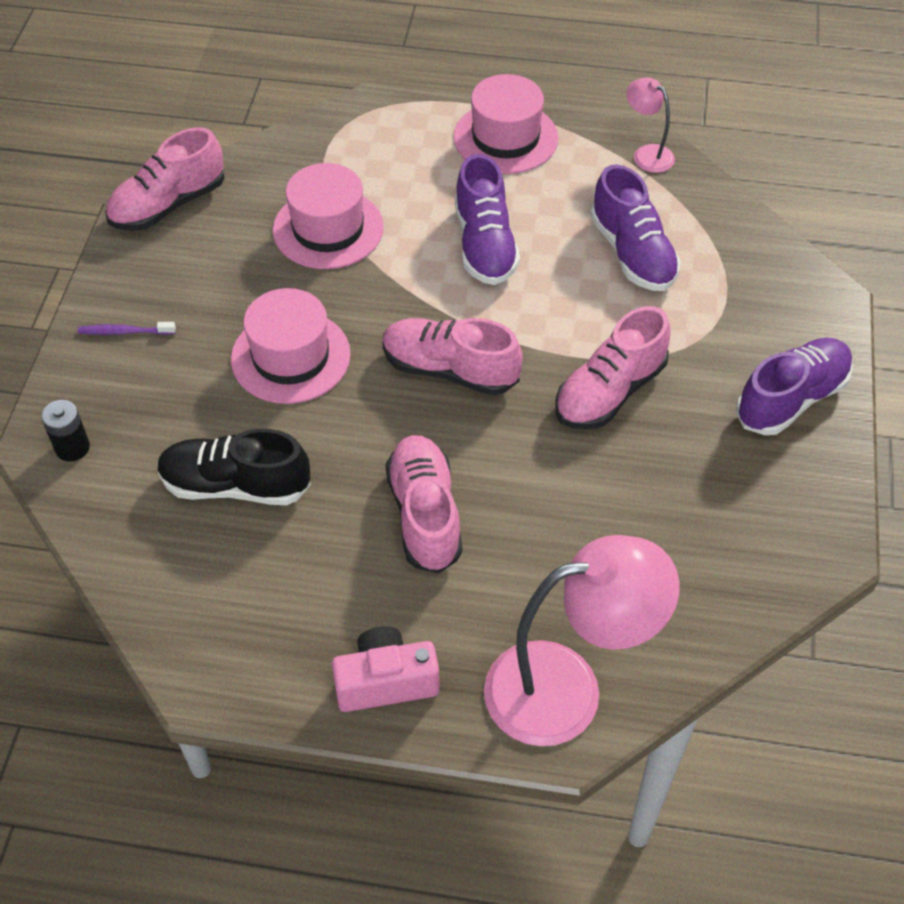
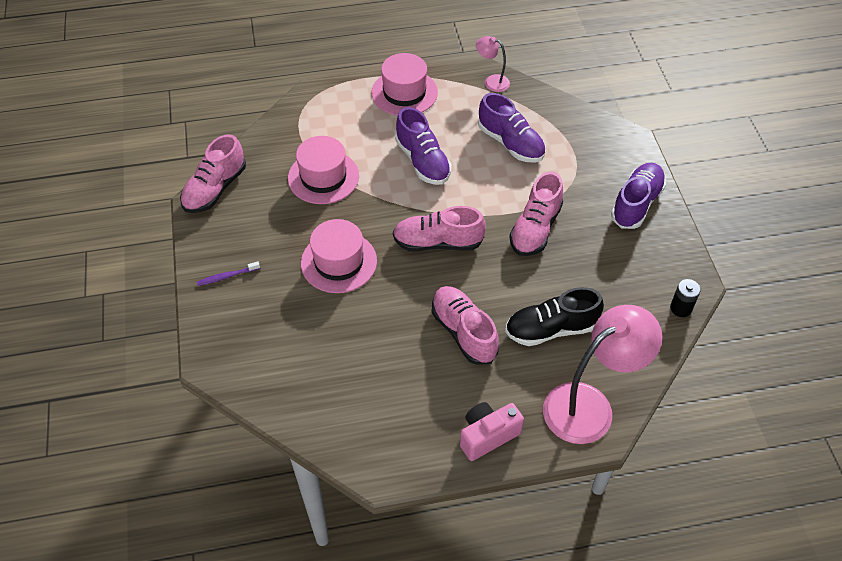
camera: 20 degrees left, 0 degrees up
(72, 448) = (230, 358): black battery -> black battery (680, 308)
(235, 485) = (343, 349): black shoe -> black shoe (551, 329)

